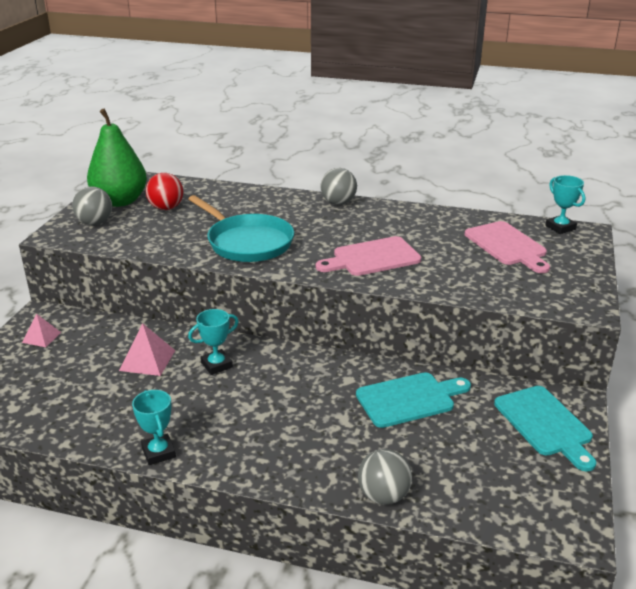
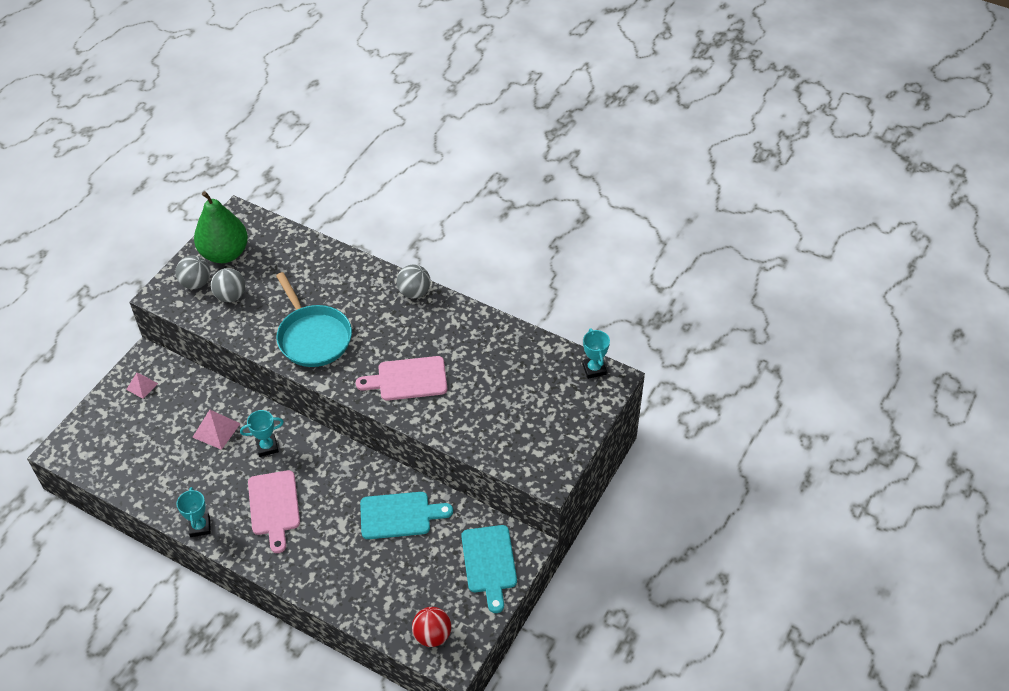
camera: 15 degrees right, 20 degrees up
(166, 208) = (261, 272): red ball -> red ball (432, 635)
(383, 495) = (339, 600): grey ball -> grey ball (231, 296)
(507, 246) = (531, 386): pink cutting board -> pink cutting board (274, 506)

